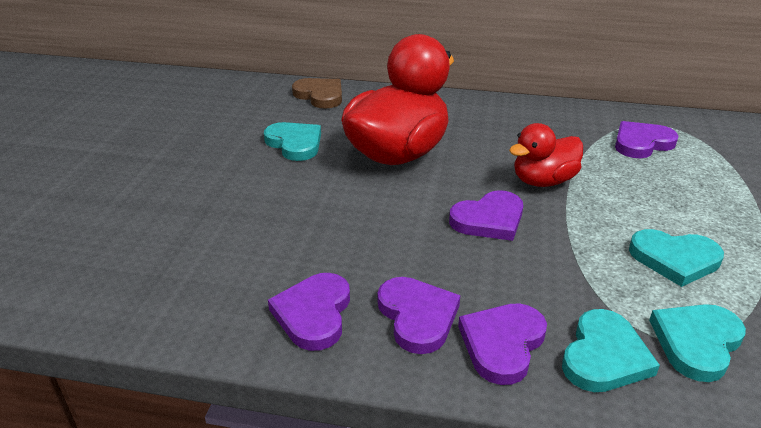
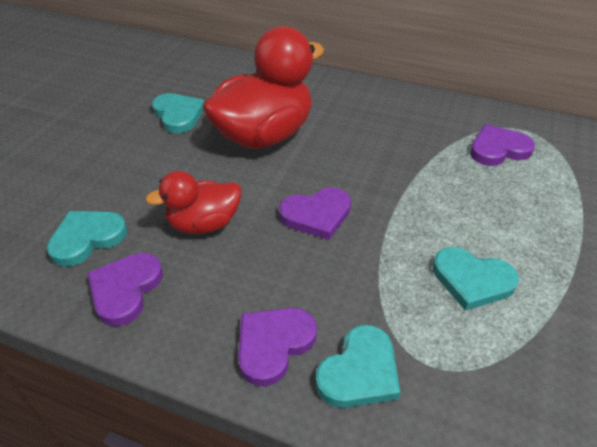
camera: 10 degrees right, 10 degrees up
(320, 95) = (220, 66): brown heart -> none
(417, 316) = (211, 305): purple heart -> none
(543, 181) = (384, 180): red duck -> red duck (204, 224)
(696, 342) = (452, 371): turquoise heart -> turquoise heart (87, 238)

